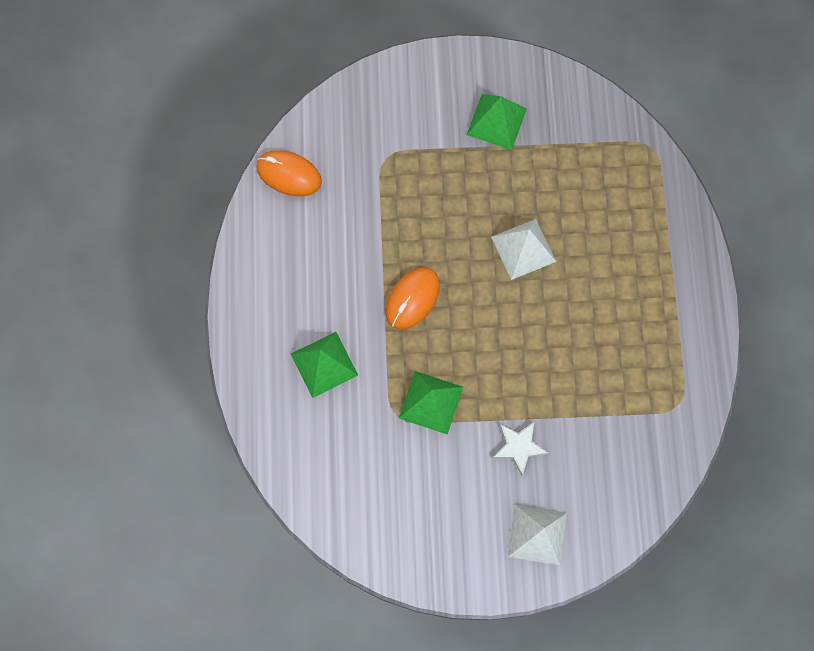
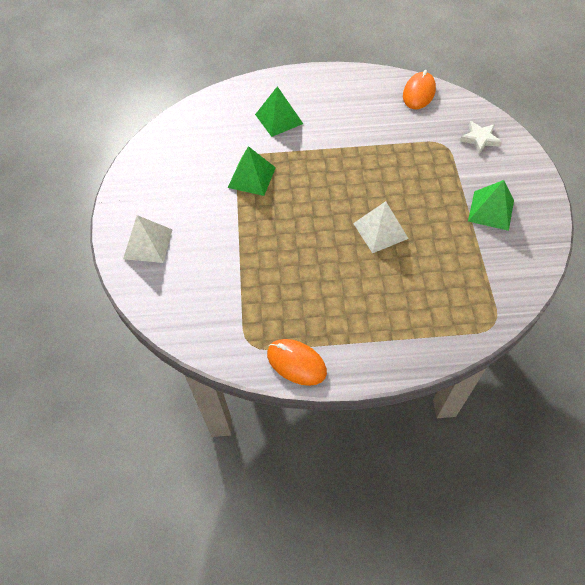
camera: 90 degrees right, 15 degrees down
(412, 299) = (331, 164): orange mouse -> orange mouse (296, 363)
(518, 447) = (216, 231): white star -> white star (480, 139)

